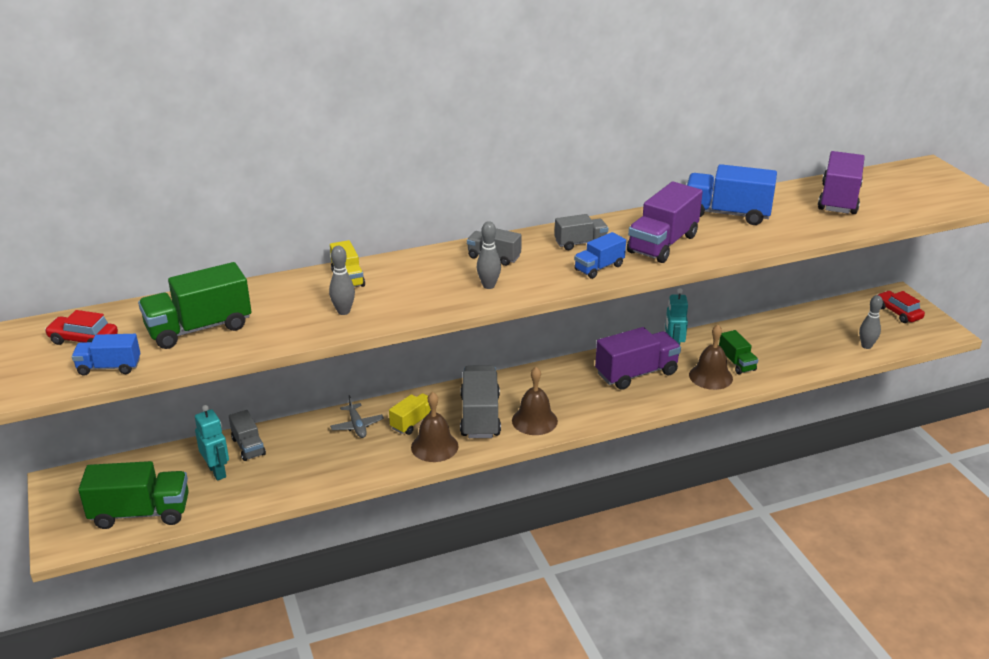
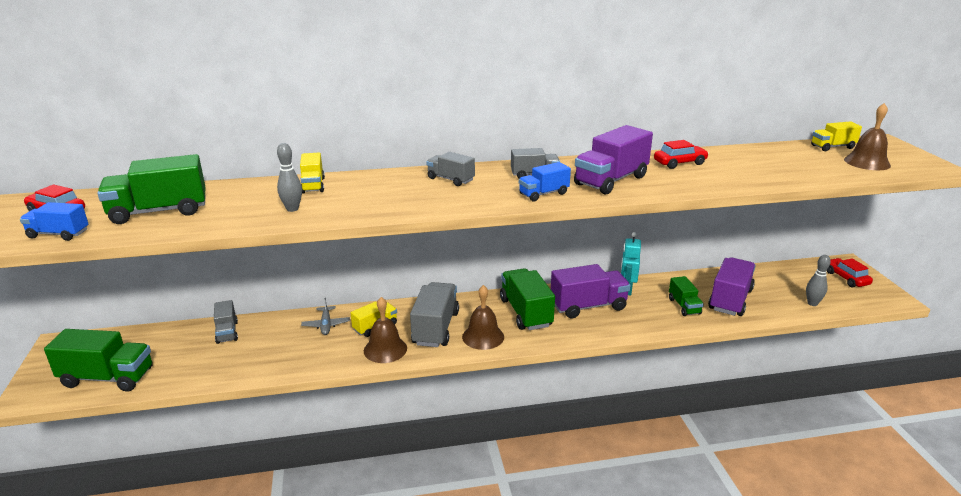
camera: 10 degrees right, 5 degrees down
(217, 471) = (190, 350): turquoise robot -> none
(488, 286) = (434, 200): grey bowling pin -> none
(571, 388) = (525, 312): none -> green truck
(710, 376) = (657, 315): brown bell -> brown bell (867, 162)
(727, 214) = (679, 163): blue truck -> red car
(839, 199) = (791, 159): purple truck -> purple truck (730, 300)
(878, 178) = (832, 147): none -> yellow truck

